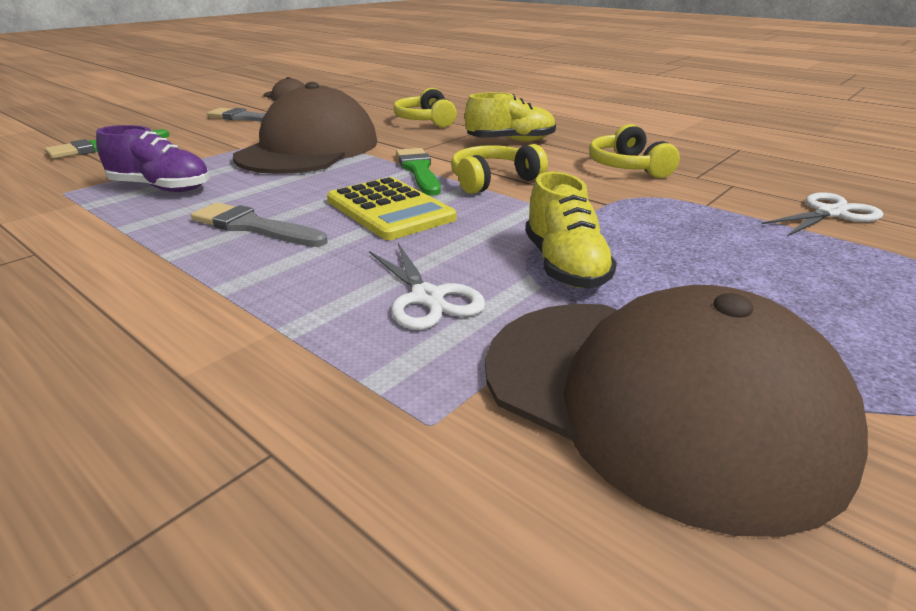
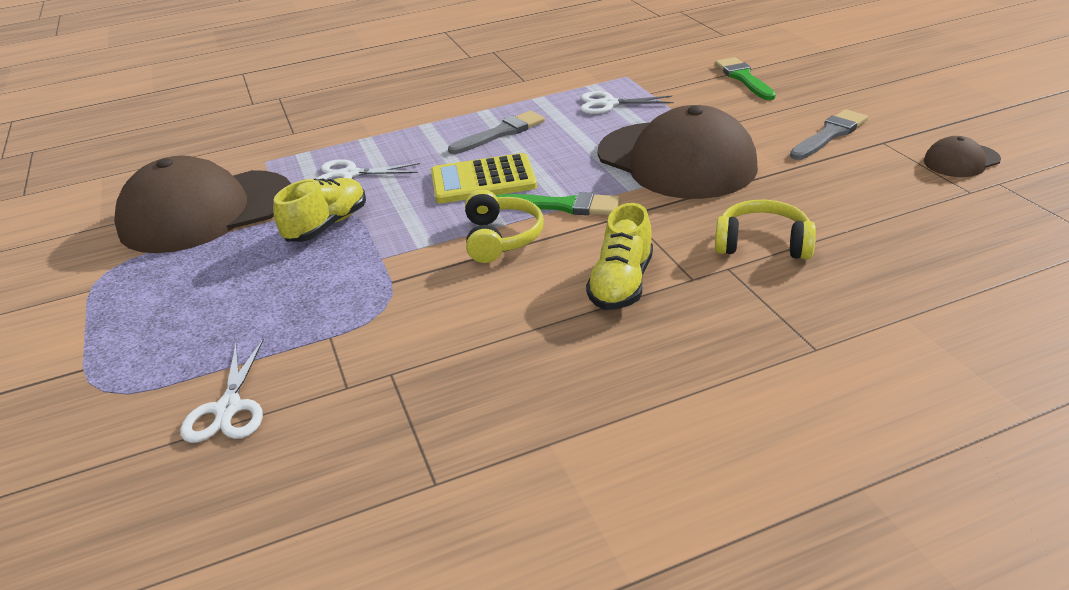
camera: 120 degrees right, 5 degrees up
(162, 188) = (609, 104): purple shoe -> white scissors
(564, 266) = (327, 225): yellow shoe -> yellow shoe turned 105 degrees clockwise
(628, 167) = (463, 336): yellow headphones -> none

